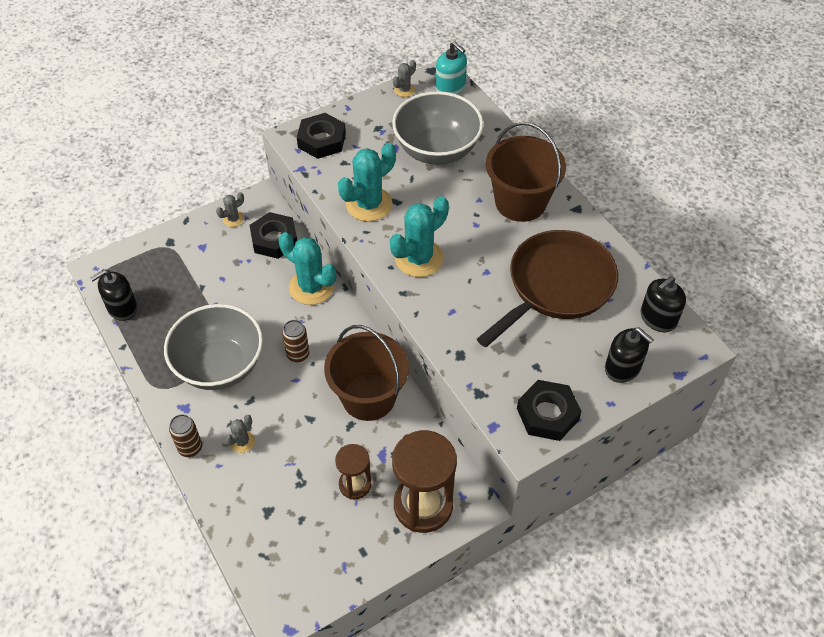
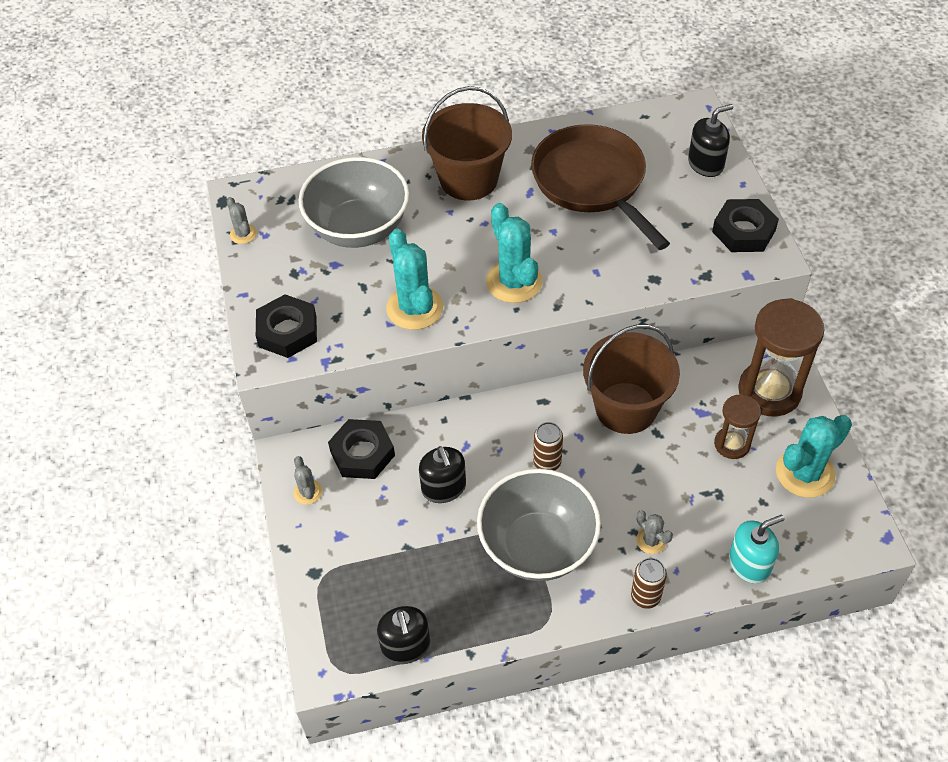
camera: 70 degrees left, 0 degrees up
(311, 287) = (453, 429): turquoise cactus -> turquoise cactus (805, 473)
(450, 88) = (263, 192): turquoise soap dispenser -> turquoise soap dispenser (749, 564)
(658, 318) = (656, 123): black soap dispenser -> black soap dispenser (444, 488)

